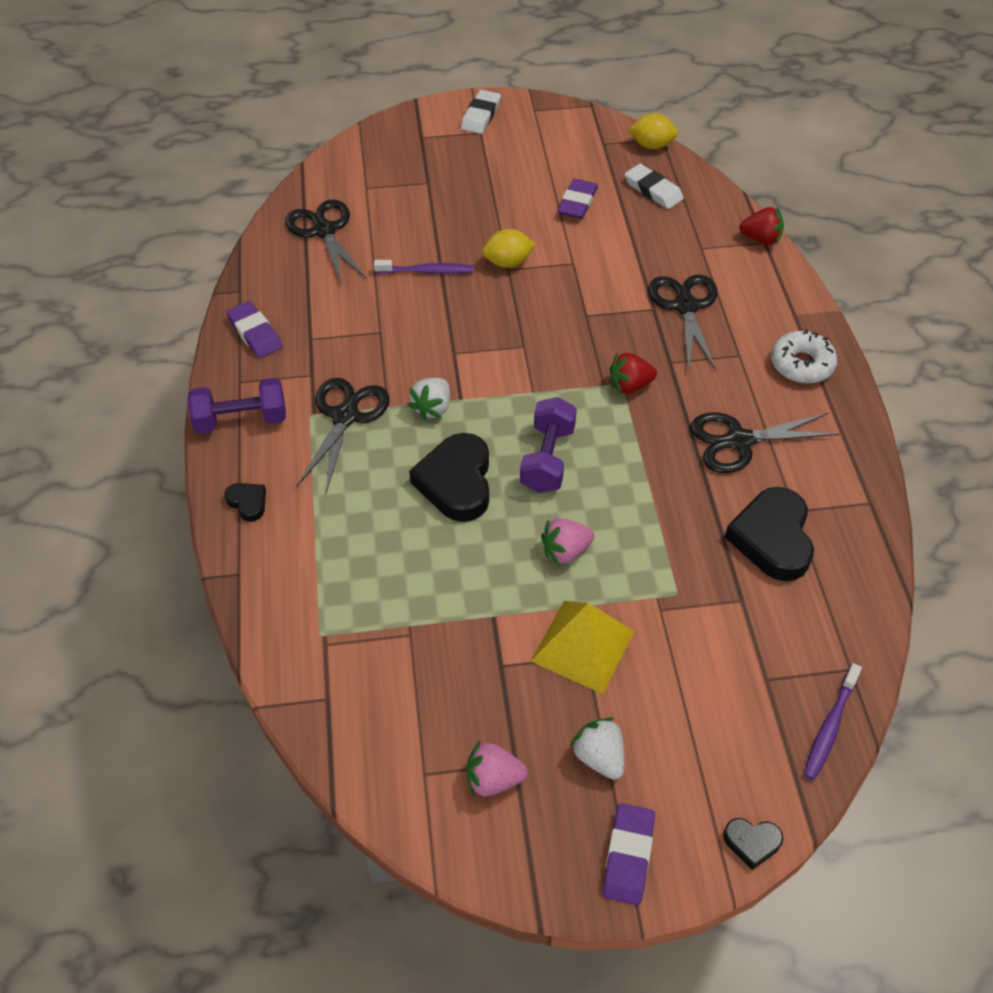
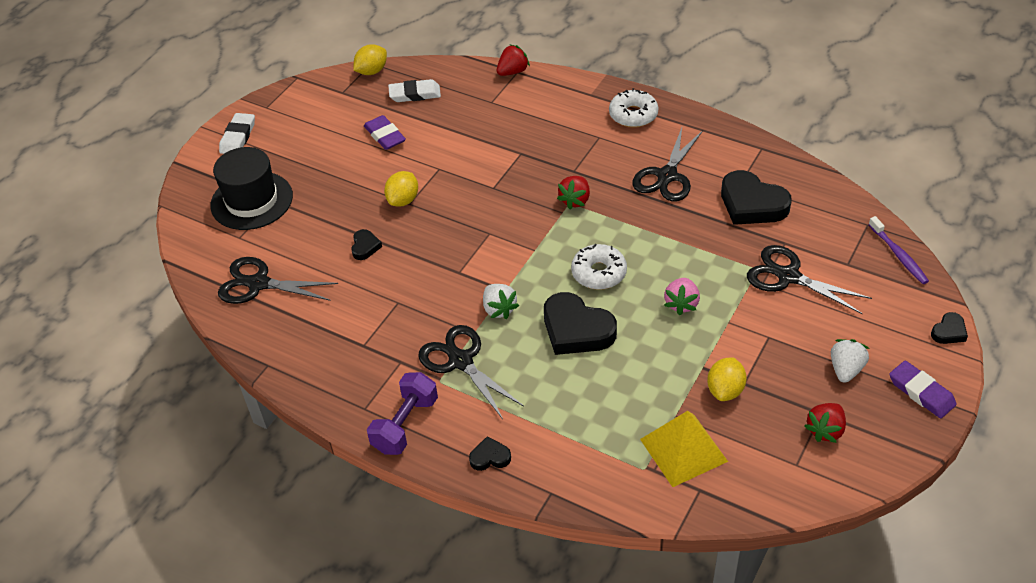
camera: 50 degrees left, 5 degrees down
(255, 333) = (324, 376): purple eraser -> none
(414, 169) = (251, 200): none -> black hat
(427, 271) = (365, 247): purple toothbrush -> black heart
(477, 653) = (725, 390): none -> yellow lemon
(481, 115) = (238, 137): white eraser -> white eraser turned 45 degrees clockwise
(493, 779) = (825, 430): pink strawberry -> red strawberry
(547, 459) = (599, 273): purple dumbbell -> white donut
(582, 646) = (760, 334): yellow pyramid -> yellow pyramid (683, 450)
(599, 757) = (845, 369): white strawberry -> white strawberry turned 105 degrees clockwise
(685, 306) = (534, 137): black scissors -> black scissors (788, 276)

